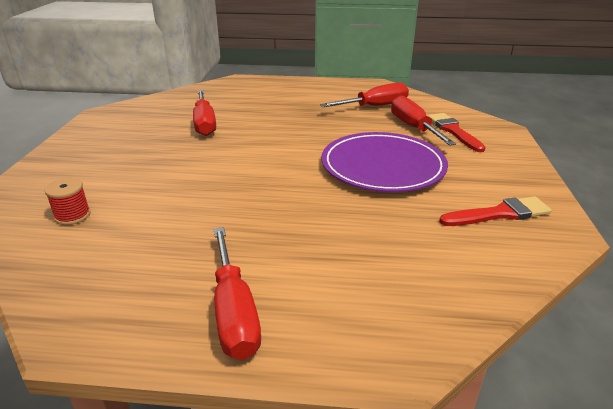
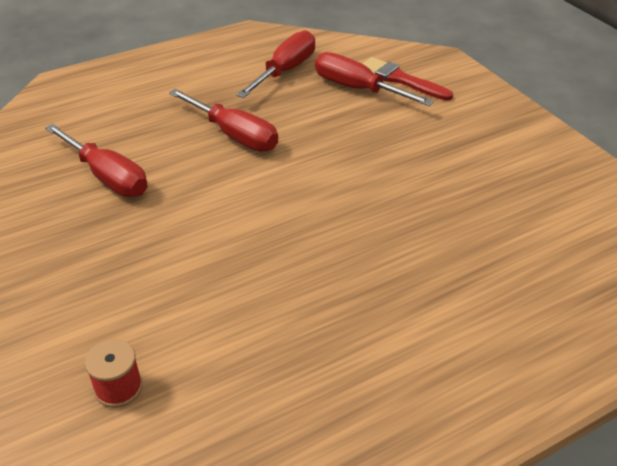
camera: 35 degrees left, 10 degrees up
(234, 312) = (431, 394): red screwdriver -> red screwdriver (234, 135)
(383, 166) = (381, 157): purple plate -> none
(499, 214) = (531, 171): red brush -> none

